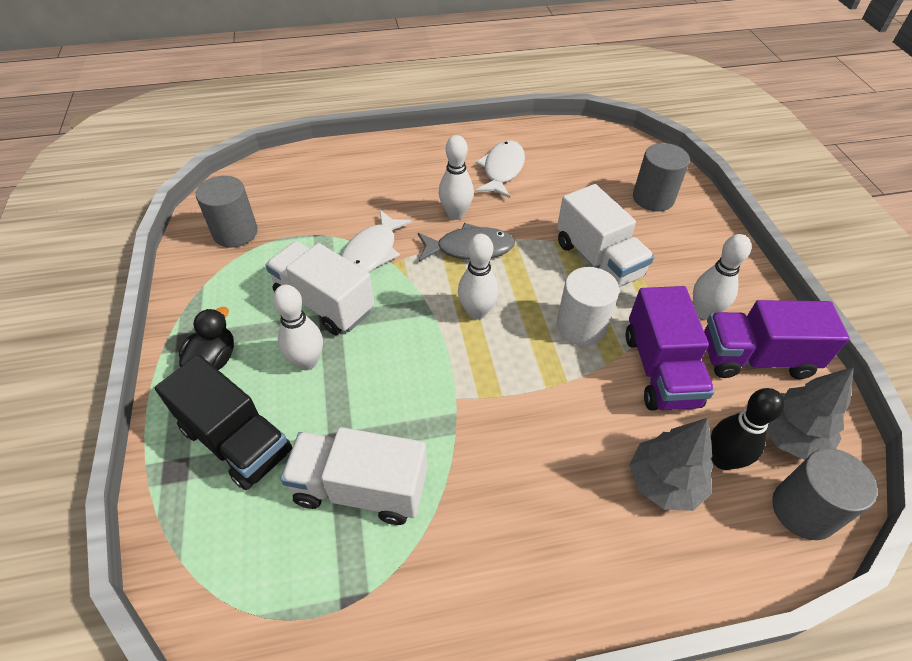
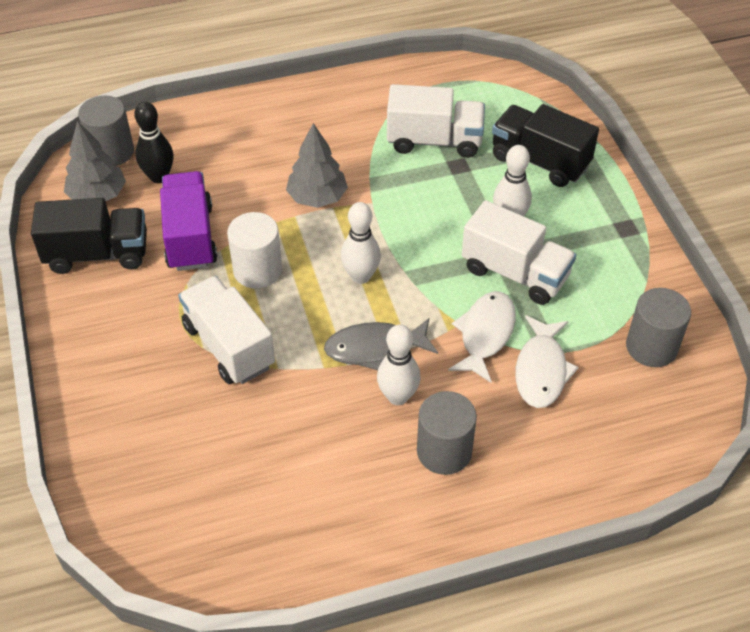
camera: 175 degrees right, 0 degrees up
(214, 360) = (592, 215): black duck -> none
(502, 170) = (342, 480): white fish -> white fish (541, 370)
(653, 198) = (140, 445): grey cylinder -> grey cylinder (444, 451)
(664, 482) = (209, 160): grey tree -> grey tree (317, 198)
(704, 312) = (130, 294): white bowling pin -> none
(755, 358) = (97, 254): purple truck -> black truck

